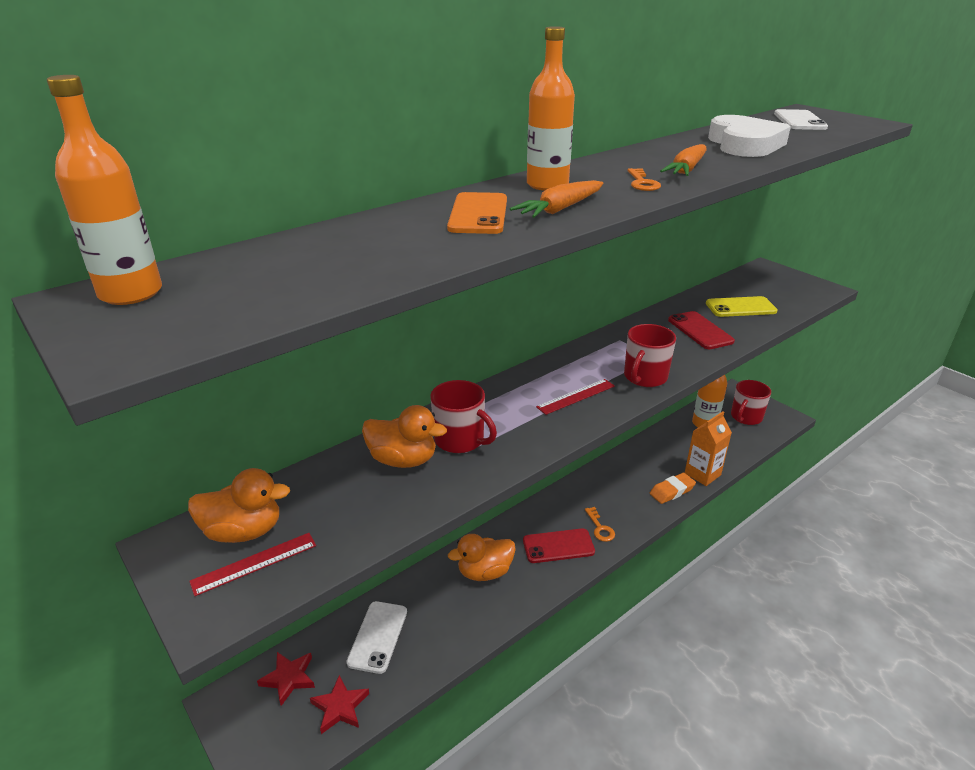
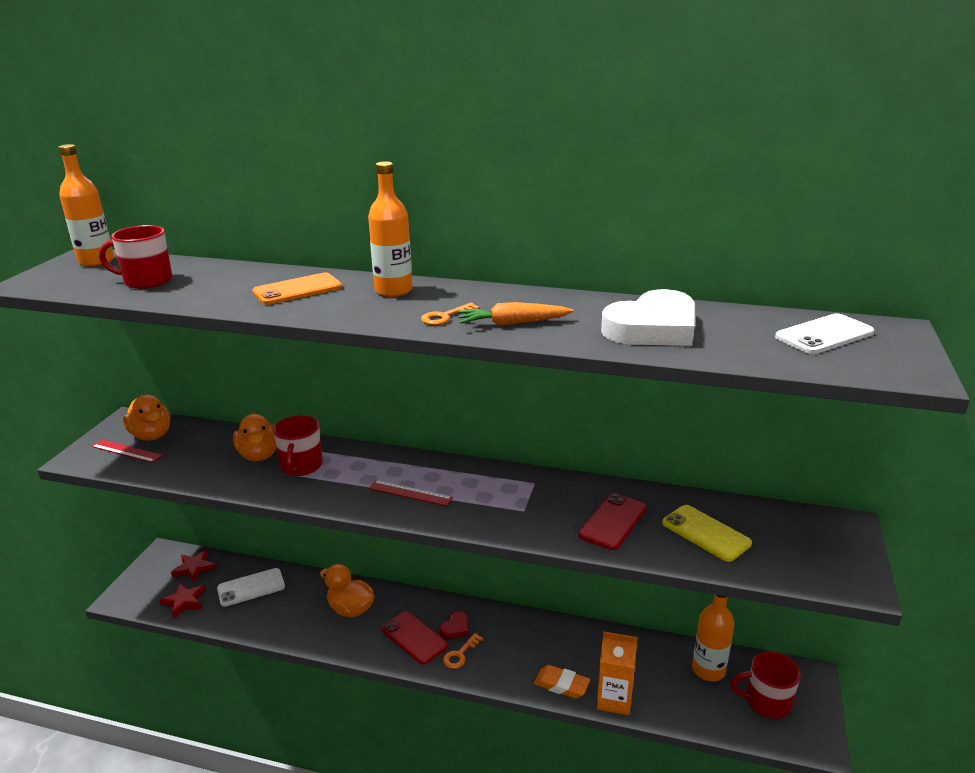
camera: 55 degrees right, 5 degrees down
(560, 209) = (337, 308): orange carrot -> none
(568, 517) = (455, 628): none -> red heart
(644, 377) = (480, 517): red mug -> red mug (146, 281)

